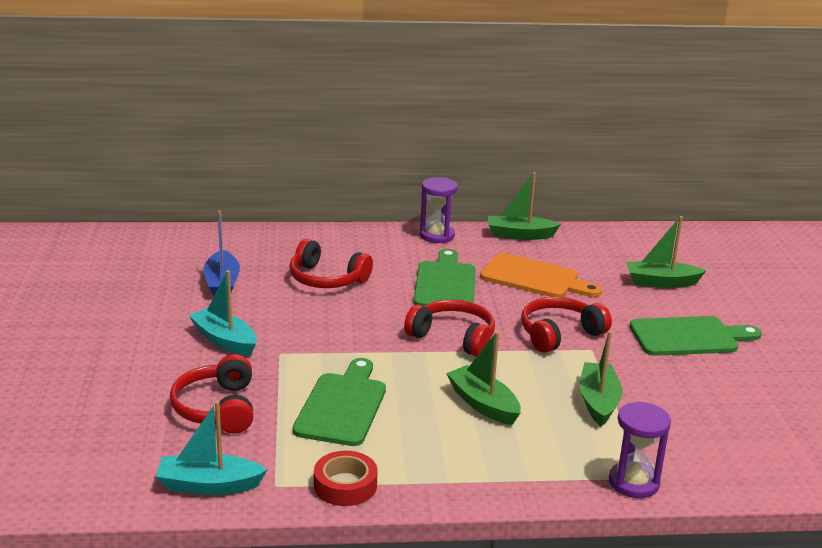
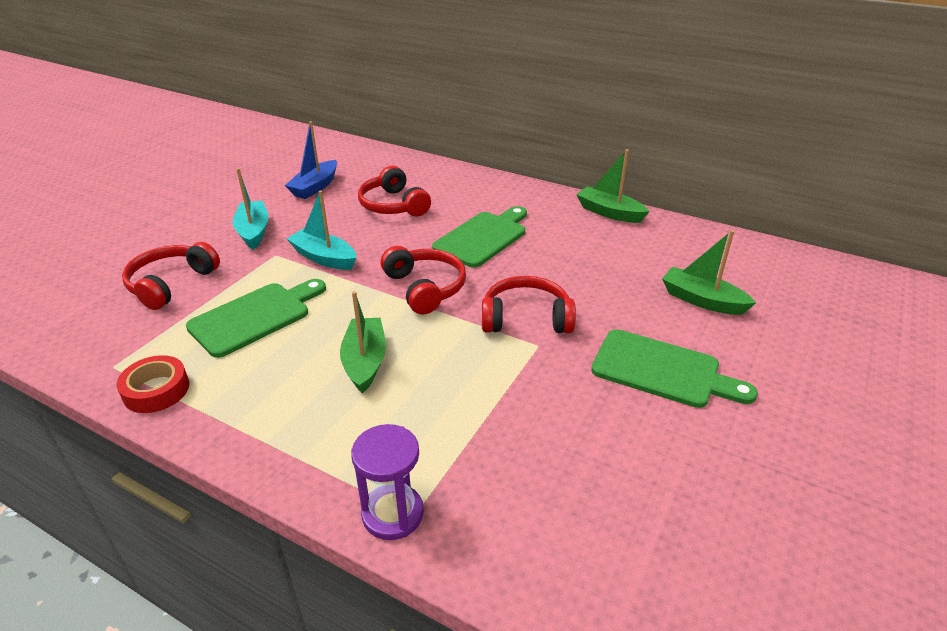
camera: 35 degrees right, 10 degrees up
(209, 485) = (75, 345): turquoise boat -> turquoise boat (324, 258)
(437, 235) = (532, 193): purple hourglass -> none
(534, 278) = (572, 256): orange cutting board -> none
(598, 402) = (474, 404): green boat -> none

